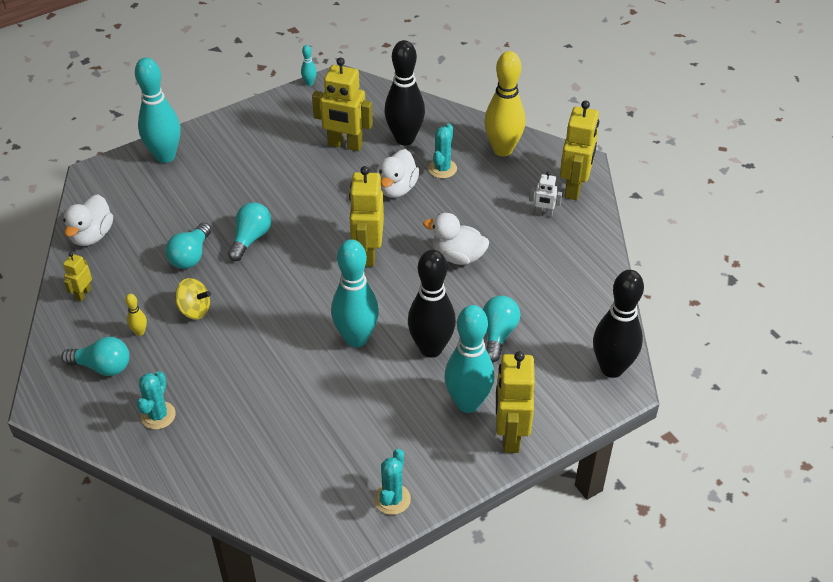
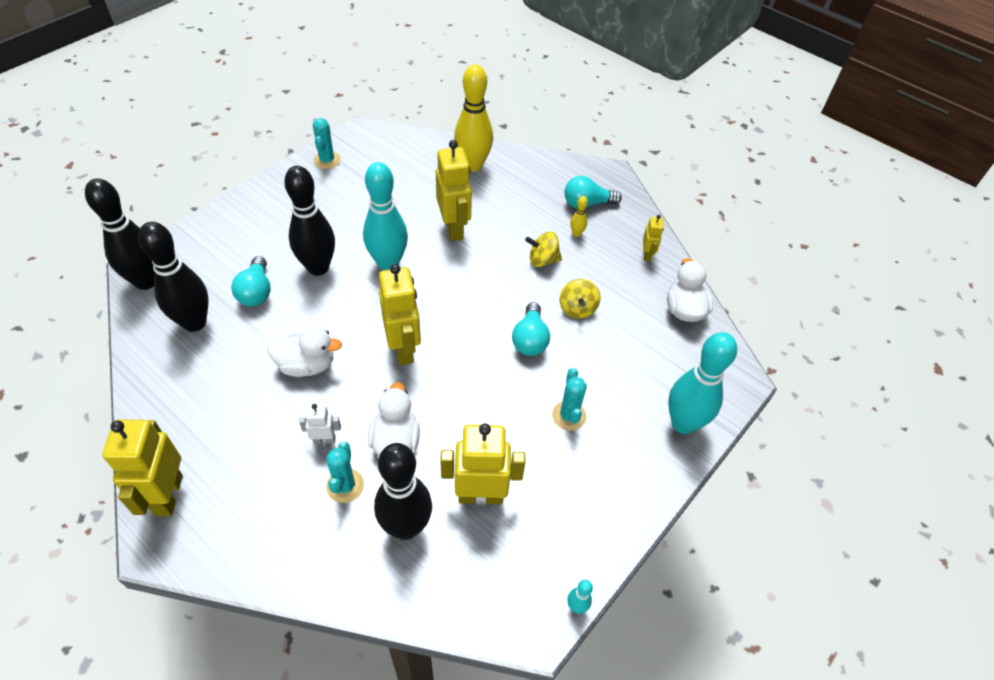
camera: 160 degrees right, 5 degrees up
(158, 415) = (522, 180): turquoise cactus -> turquoise cactus (569, 416)
(190, 256) = (577, 309): turquoise light bulb -> yellow spinning top
(467, 403) = (278, 230): turquoise bowling pin -> none
(502, 149) = (268, 541): yellow bowling pin -> yellow bowling pin (473, 165)
(510, 435) = (240, 213): yellow robot -> yellow robot (454, 228)
(543, 213) = (210, 444): white robot -> white robot (324, 439)
(559, 314) = (194, 322): none -> black bowling pin

